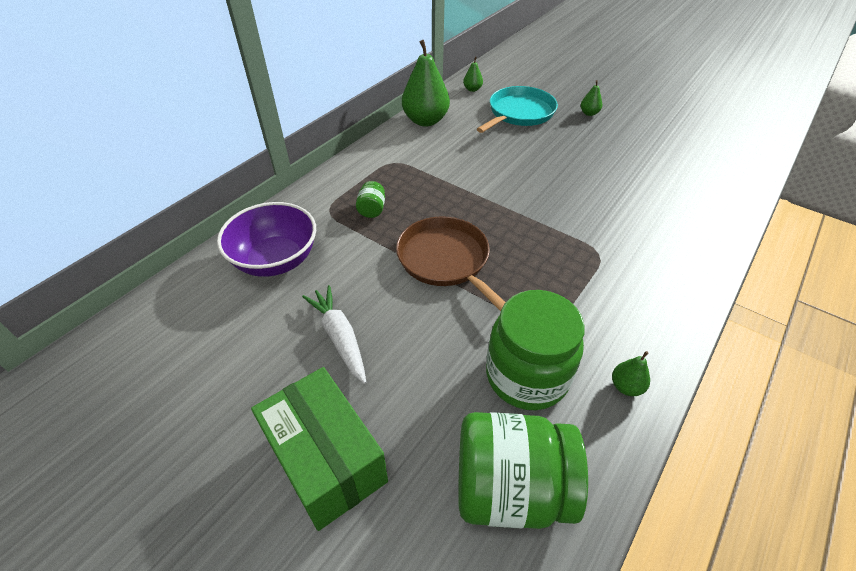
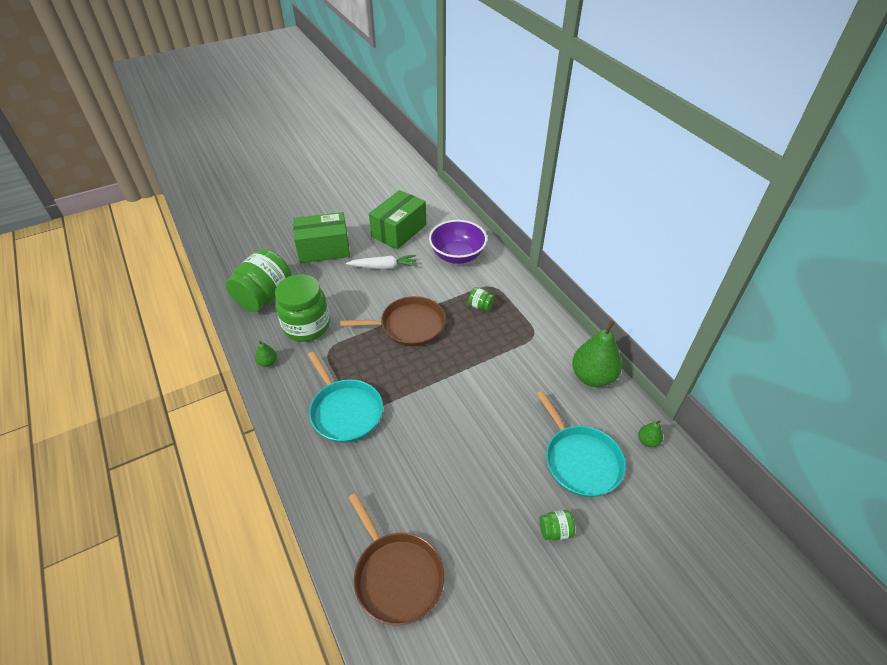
camera: 115 degrees right, 0 degrees up
(229, 357) = (399, 231): none -> green box
(589, 113) = (555, 531): green pear -> green jar
(613, 265) = (345, 411): none -> turquoise pan
(709, 171) = (396, 575): none -> brown pan

